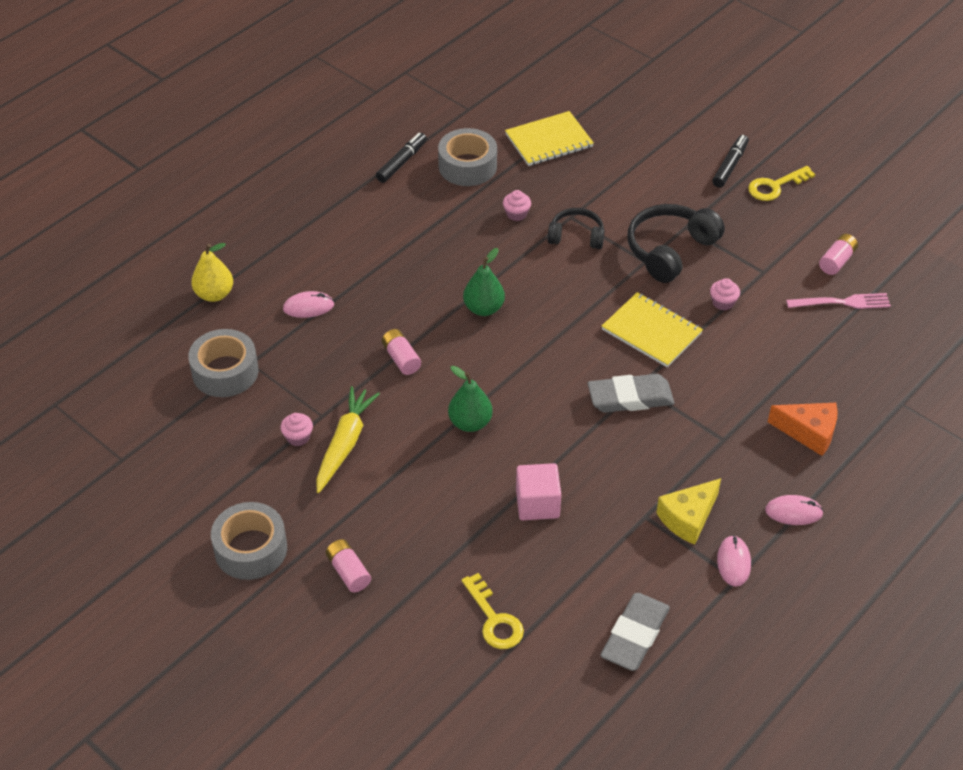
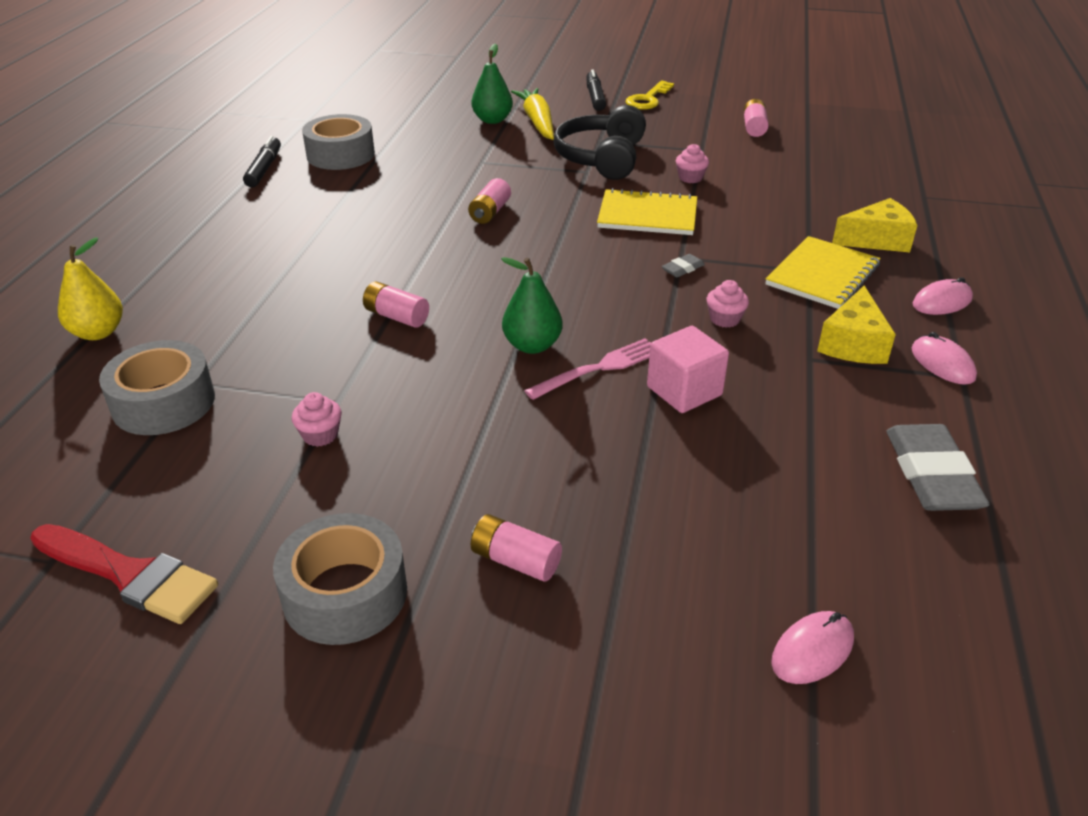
camera: 30 degrees left, 10 degrees down
(154, 486) = (129, 575): none -> red brush
(308, 307) = (239, 307): pink mouse -> pink mouse (812, 650)
(345, 444) = (392, 419): yellow carrot -> yellow carrot (537, 122)
(484, 308) = (456, 248): green pear -> green pear (492, 120)
(494, 619) = (758, 531): yellow key -> none
(516, 214) = (424, 173): pink cupcake -> pink cupcake (724, 319)
(535, 279) = (490, 212): none -> pink battery
(549, 141) = (409, 120): yellow notebook -> yellow notebook (822, 275)
(576, 236) = (501, 172): black headphones -> none
(630, 398) = (682, 269): grey eraser -> grey eraser, size x0.45
(809, 432) = (877, 240): orange cheese -> yellow cheese
(842, 302) = (791, 150): pink fork -> pink fork (598, 368)

